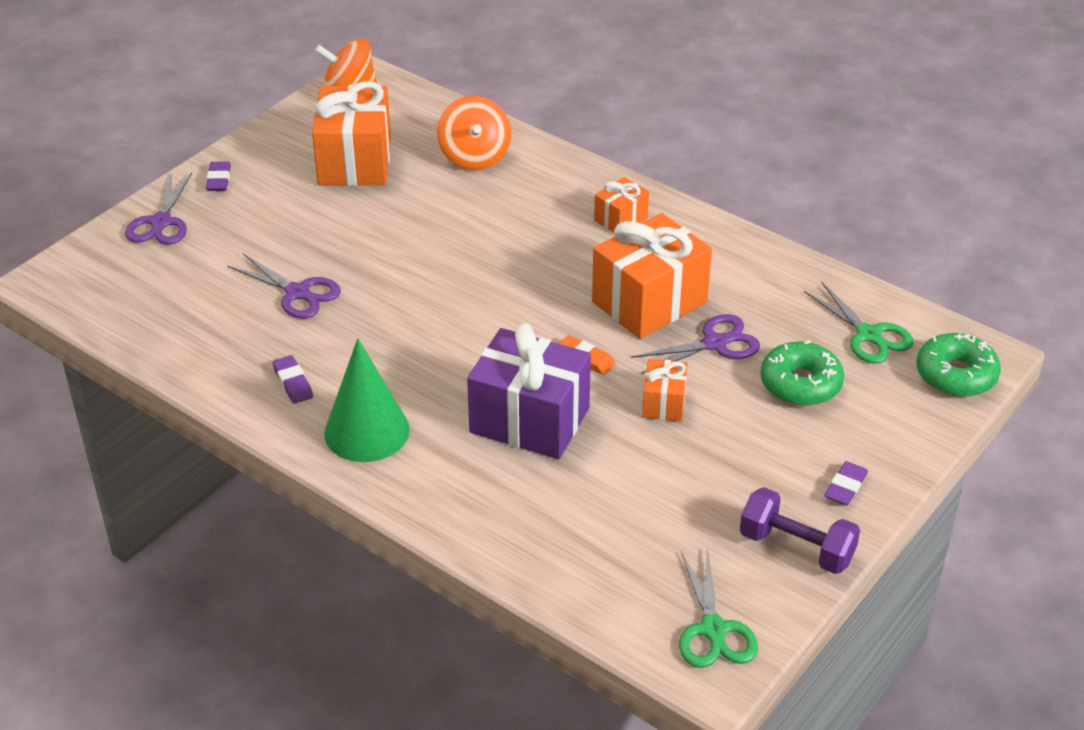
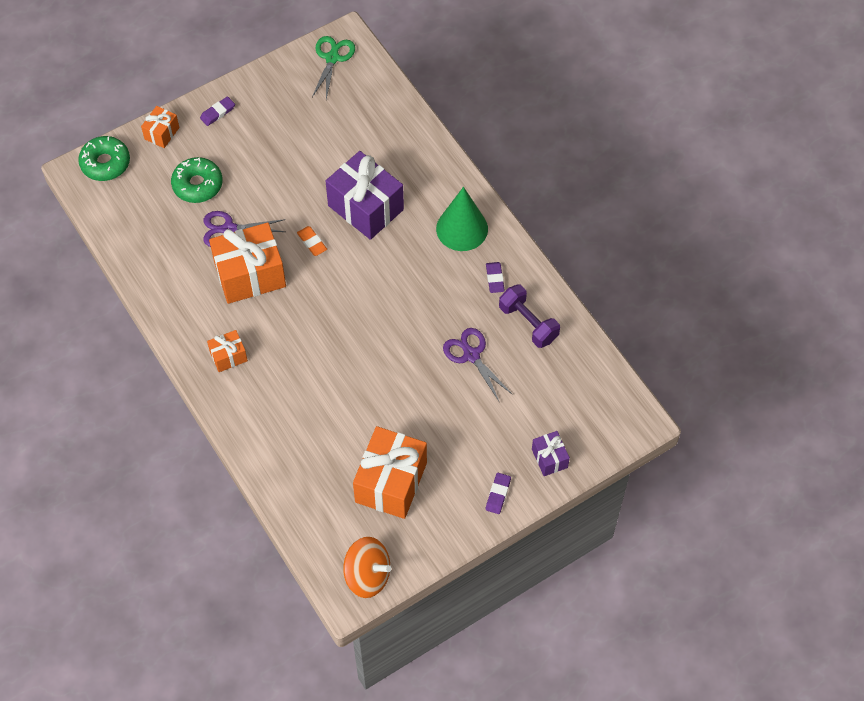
camera: 160 degrees left, 20 degrees up
(161, 222) = (549, 458): purple scissors -> purple gift
(475, 157) = (300, 458): orange spinning top -> none
(664, 403) = (283, 195): orange gift -> orange gift (162, 133)
(796, 548) = (266, 87): purple dumbbell -> purple dumbbell (528, 323)
(868, 335) = (134, 207): green scissors -> none

